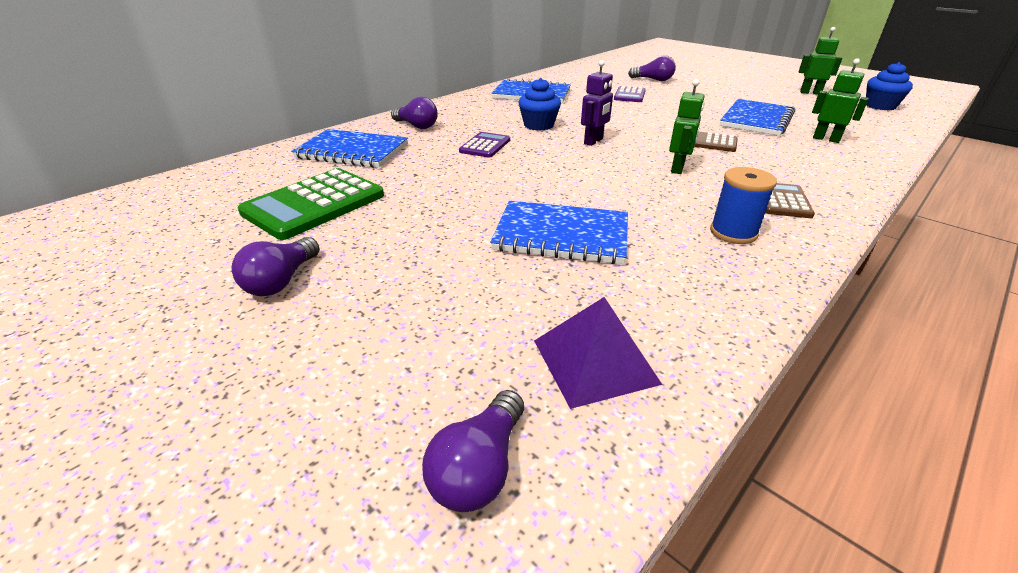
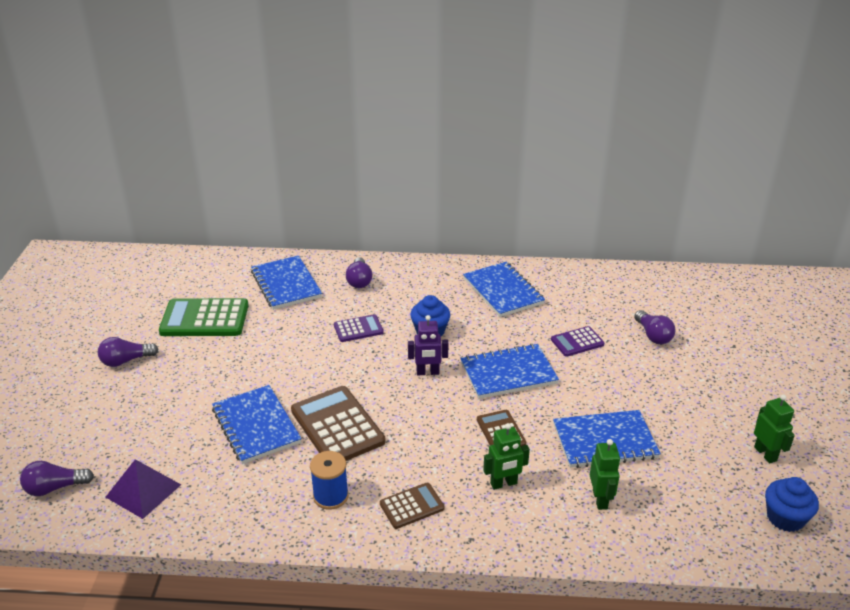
camera: 50 degrees right, 0 degrees up
(620, 196) = (337, 426): none -> brown calculator
(636, 120) = (508, 373): none -> blue notebook
(678, 168) = (419, 435): green robot -> green robot (503, 484)

